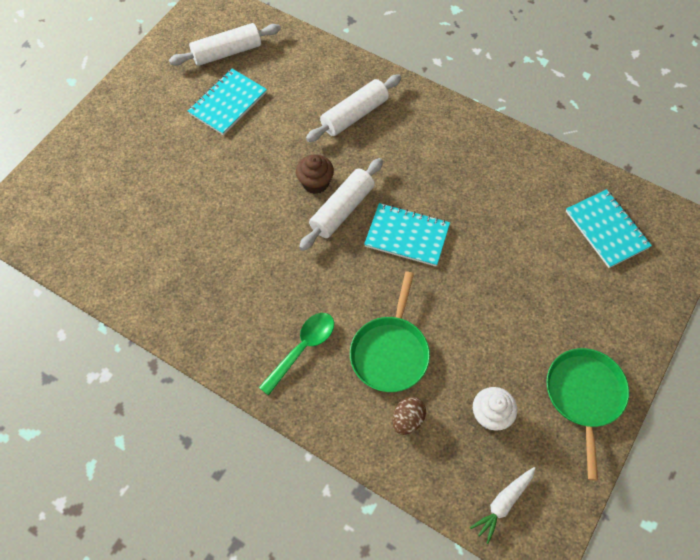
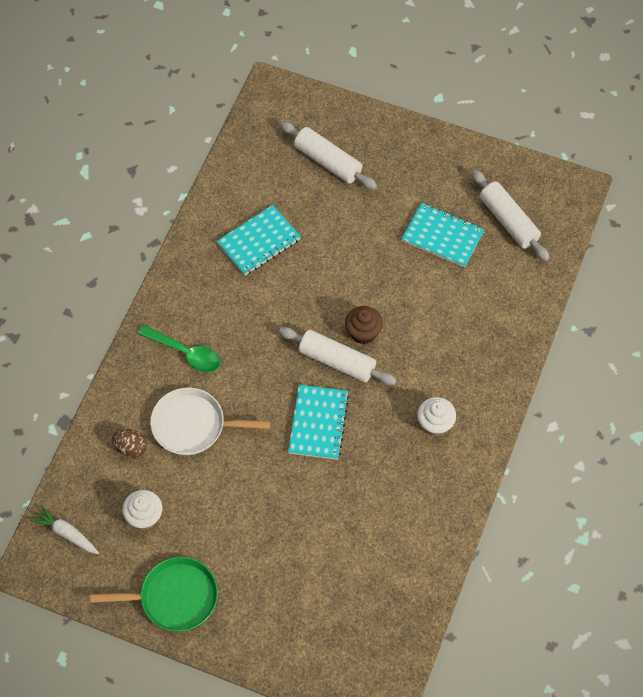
camera: 80 degrees right, 0 degrees up
(354, 115) = (455, 354): white rolling pin -> white rolling pin (328, 161)
(390, 352) = (193, 425): green pan -> white pan
(422, 142) = (435, 424): none -> white cupcake
(606, 229) = (362, 613): turquoise notebook -> turquoise notebook (259, 241)

